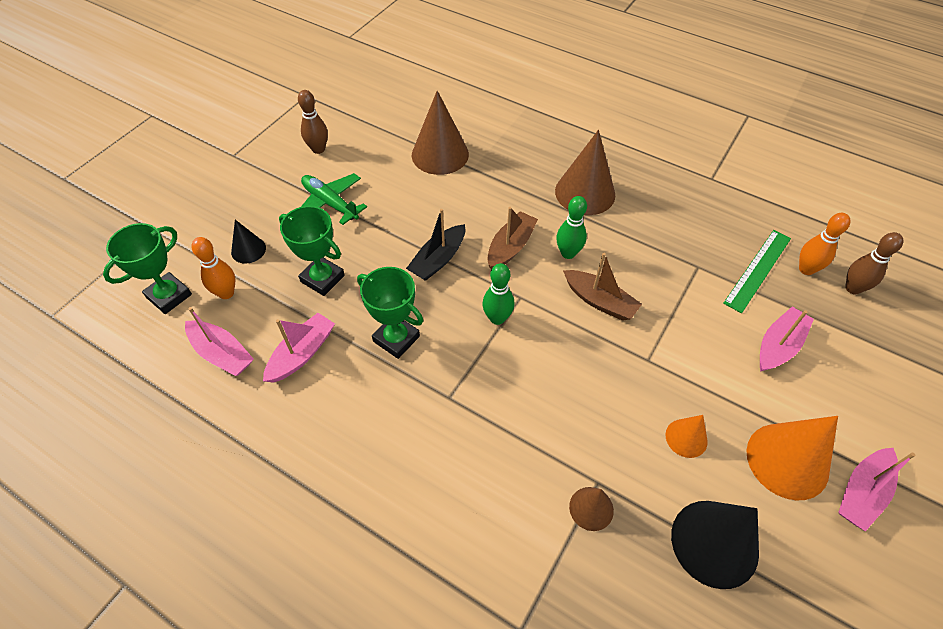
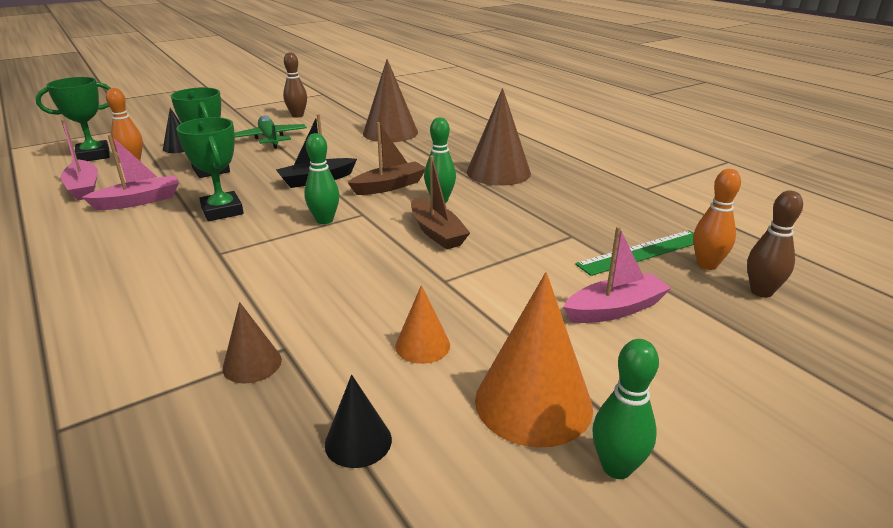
camera: 25 degrees right, 25 degrees down
(714, 543) = (358, 441): black cone -> black cone, size x0.53
(861, 493) = (616, 467): pink boat -> green bowling pin

